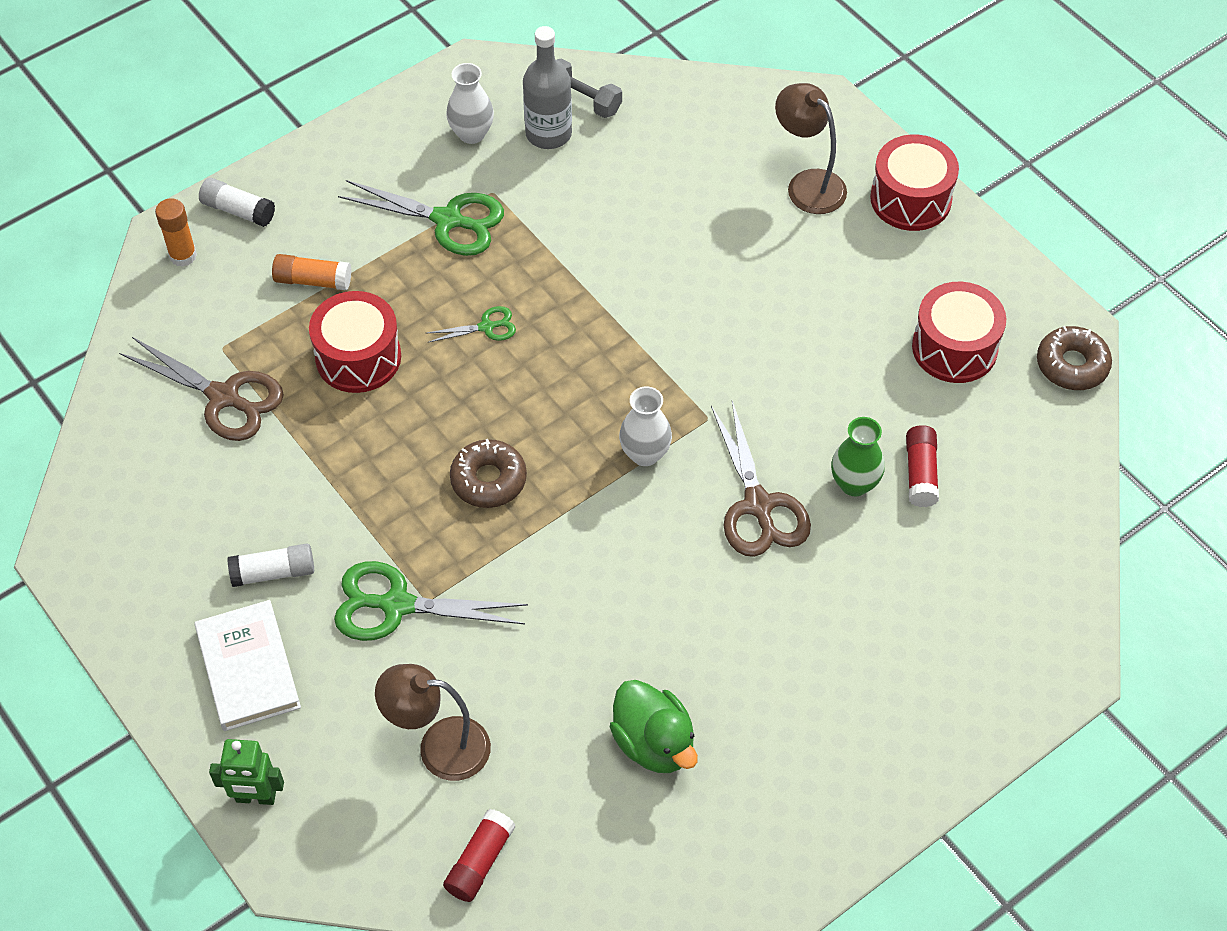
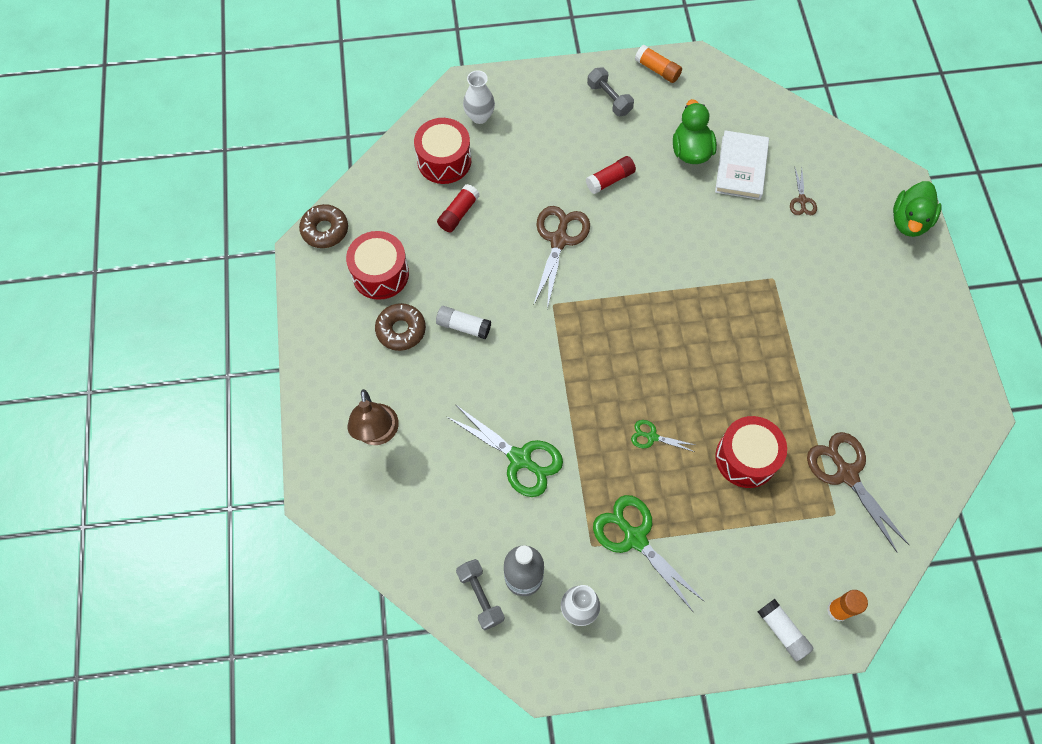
camera: 150 degrees left, 10 degrees up
(248, 668) = (890, 289): white book -> white book (741, 167)
(255, 797) = (909, 221): green robot -> green duck
(273, 572) = (856, 338): white glue stick -> white glue stick (463, 326)
(313, 280) = (752, 537): orange glue stick -> orange glue stick (657, 70)
(397, 605) = (792, 284): green scissors -> green scissors (520, 459)
(439, 747) = (802, 200): brown lamp -> brown scissors
(480, 862) = (806, 140): red glue stick -> red glue stick (610, 180)
(488, 480) = (703, 331): brown donut -> brown donut (401, 330)
(645, 454) = (603, 301): white vase -> white vase (479, 116)
(836, 770) = (609, 99): none -> grey dumbbell
(854, 484) = (498, 225): green vase -> none
(910, 199) = (322, 386): red drum -> red drum (444, 161)

